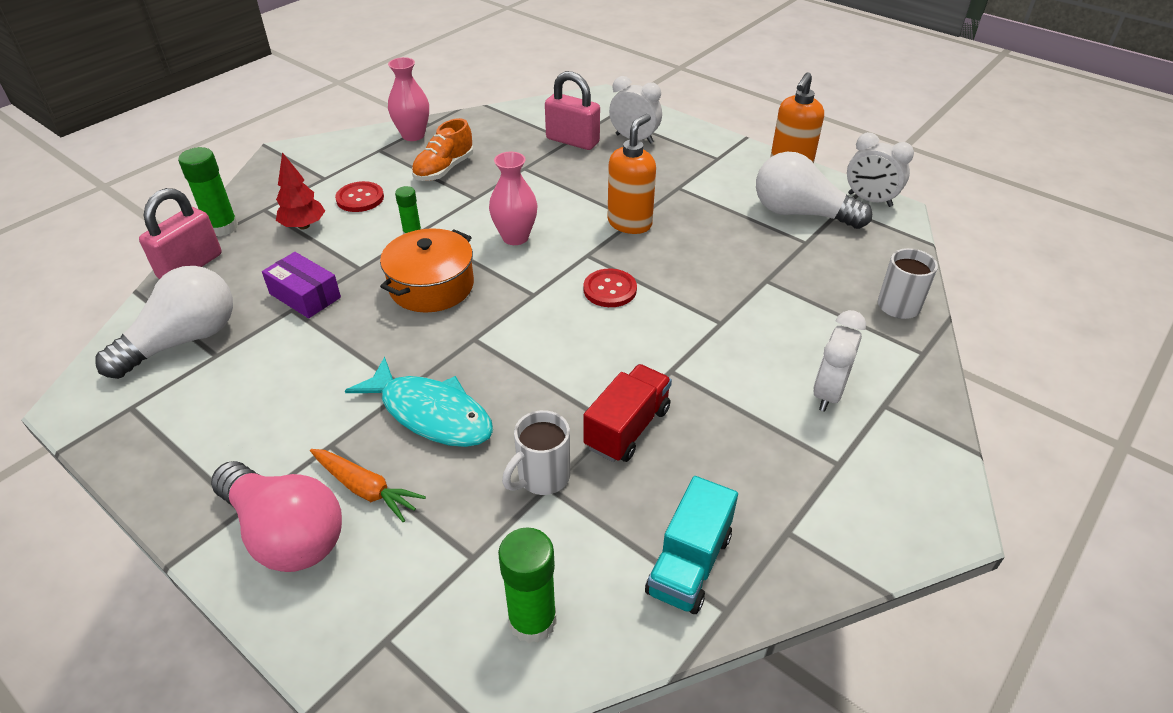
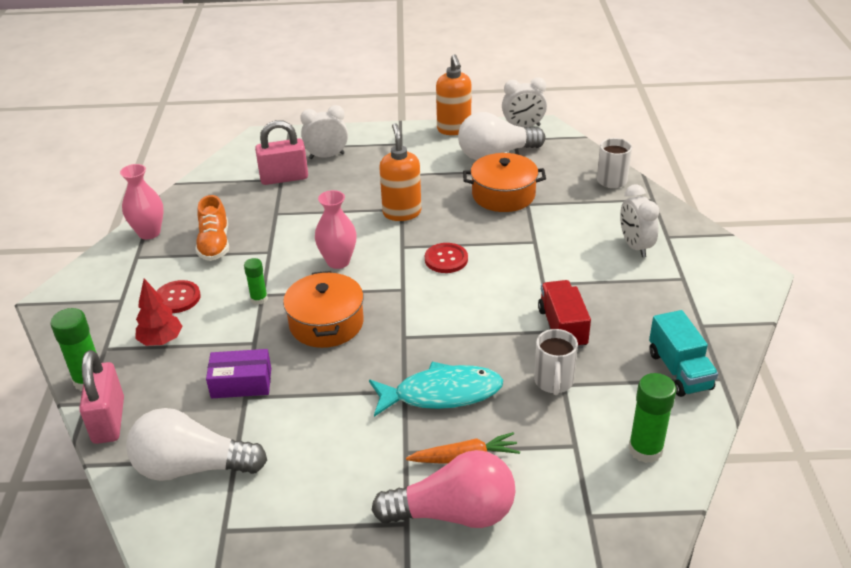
camera: 40 degrees left, 5 degrees down
(183, 341) = (192, 467): white light bulb -> white light bulb turned 90 degrees counterclockwise
(753, 258) = (503, 195): none -> orange pot

